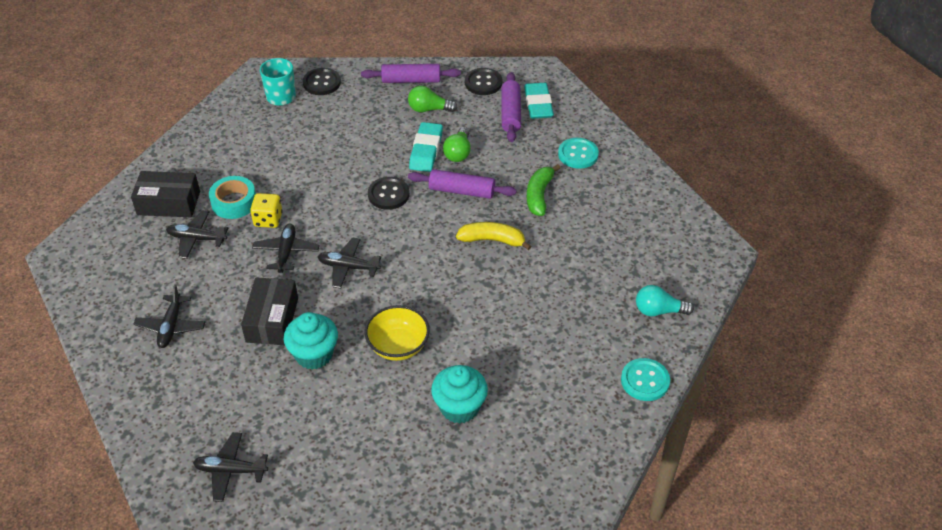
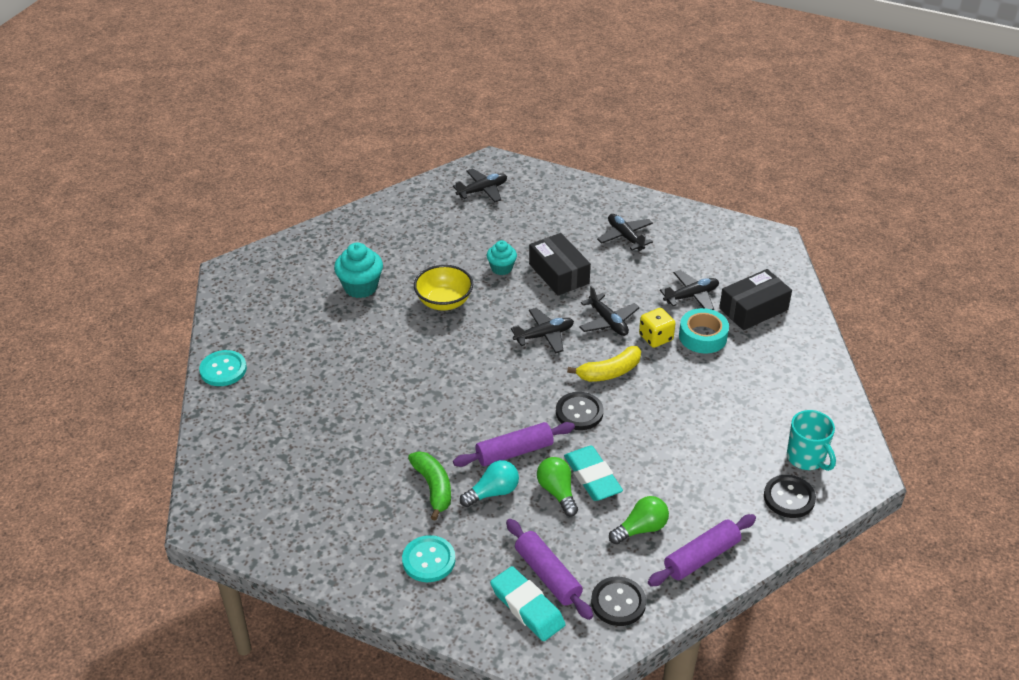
camera: 145 degrees right, 5 degrees down
(314, 354) = (501, 268): turquoise cupcake -> turquoise cupcake, size x0.64
(492, 240) = (441, 419): yellow banana -> yellow banana (609, 372)
(658, 311) = (241, 431): turquoise light bulb -> turquoise light bulb (493, 492)

